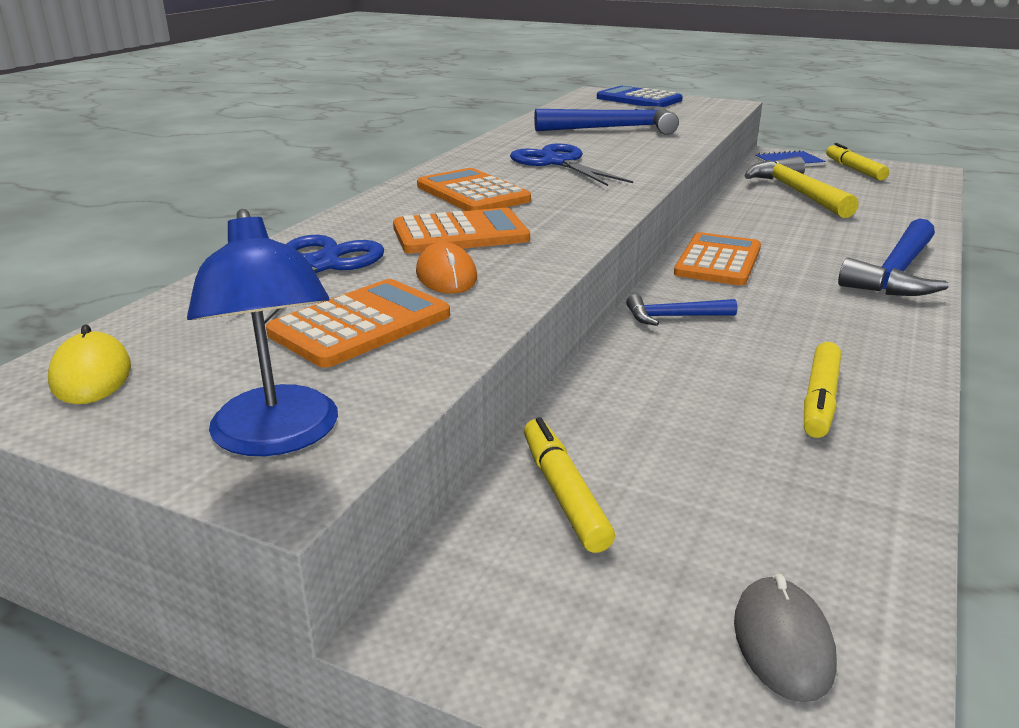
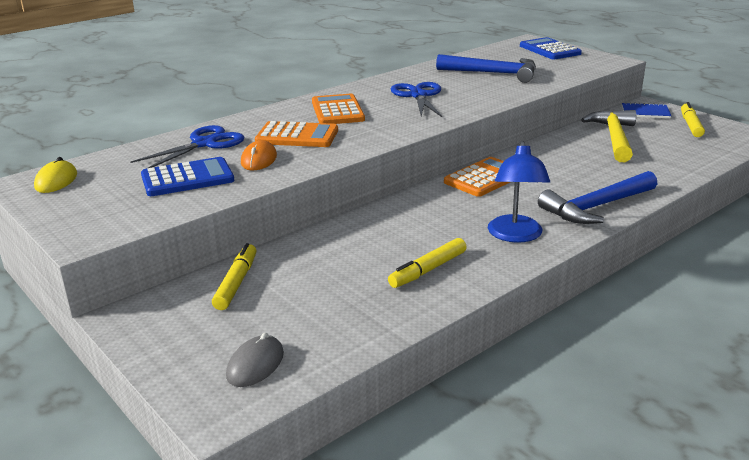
camera: 25 degrees right, 0 degrees up
(278, 437) = (98, 222): blue lamp -> blue lamp (515, 236)
(361, 325) = (187, 178): orange calculator -> blue calculator
(674, 317) = (408, 208): blue hammer -> none

